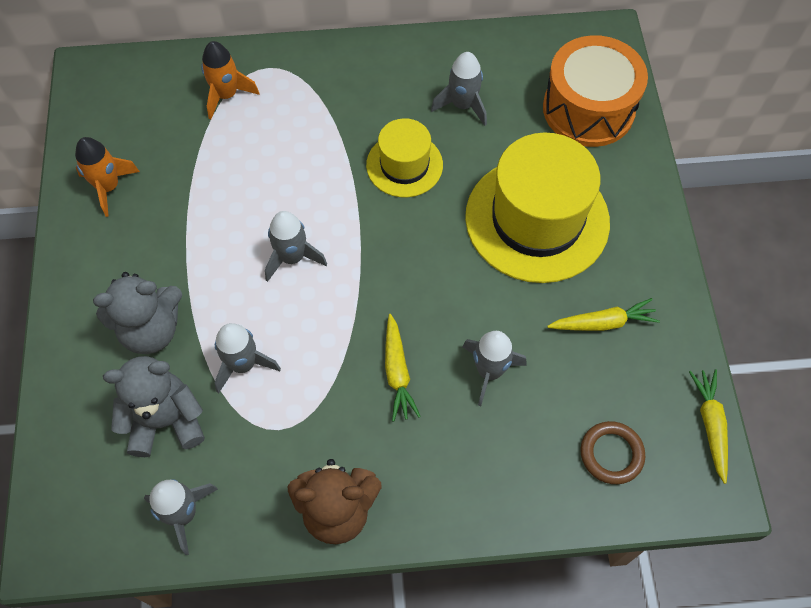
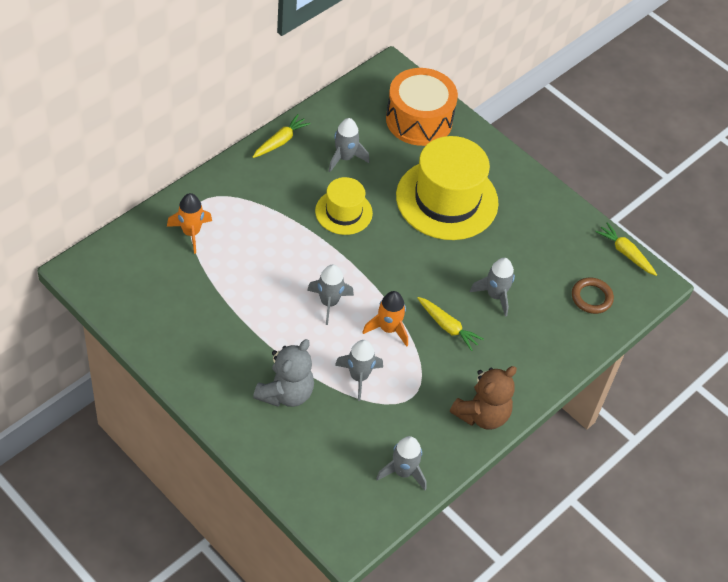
camera: 45 degrees left, 10 degrees down
(108, 187) = (172, 331): orange rocket -> orange rocket (388, 329)
(166, 421) = (345, 434): grey teddy bear -> none
(603, 323) = (530, 234): yellow carrot -> yellow carrot (280, 141)

